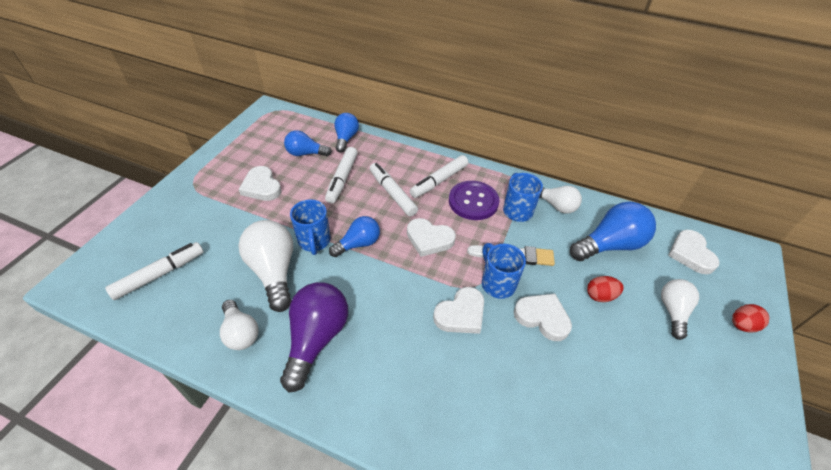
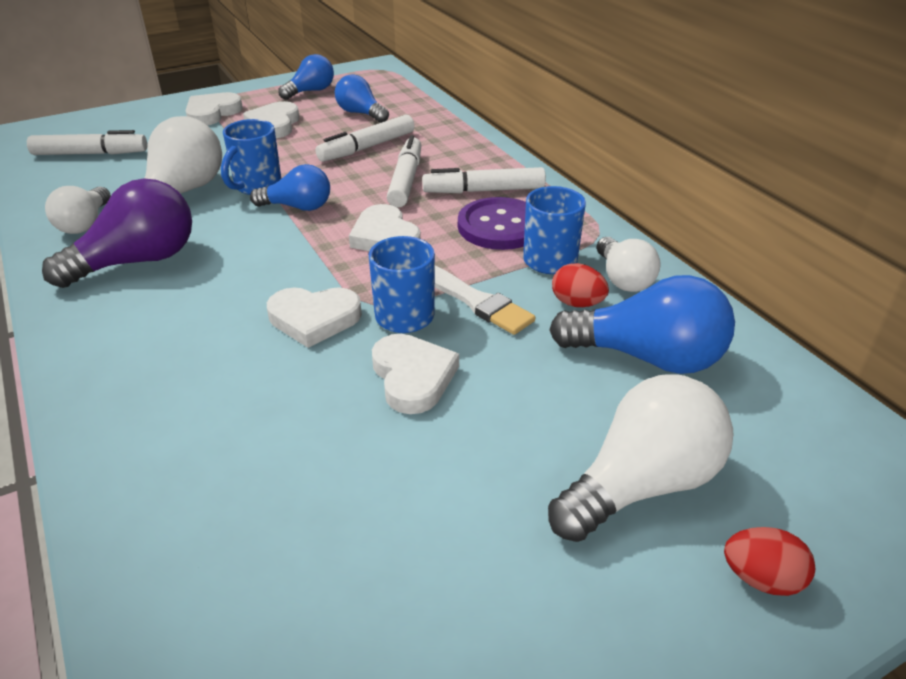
camera: 40 degrees right, 10 degrees down
(346, 139) = (426, 115): blue light bulb -> blue light bulb (310, 91)
(600, 296) = (538, 401): red egg -> red egg (577, 303)
(673, 311) = (640, 484): white light bulb -> white light bulb, size x1.61
(690, 254) = (797, 439): white heart -> white heart (212, 113)

